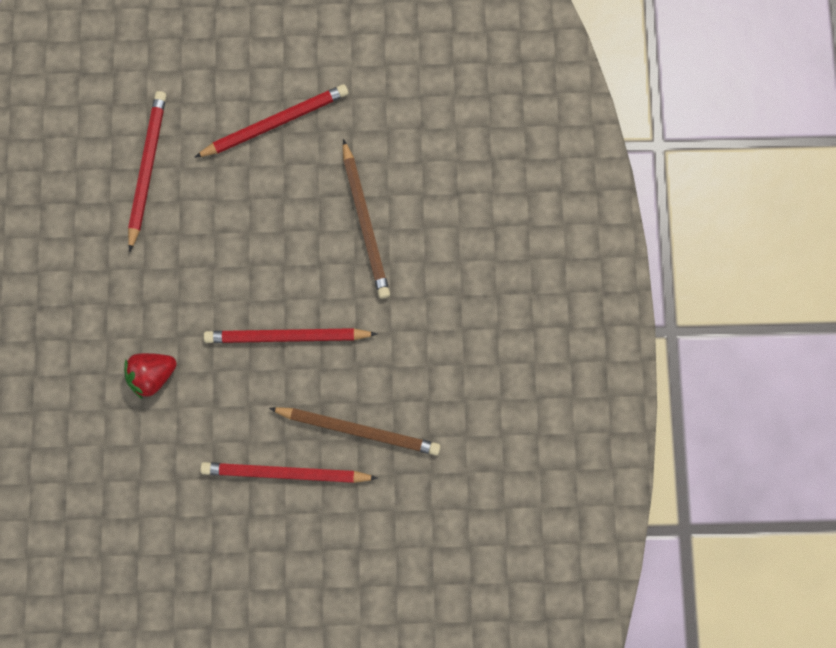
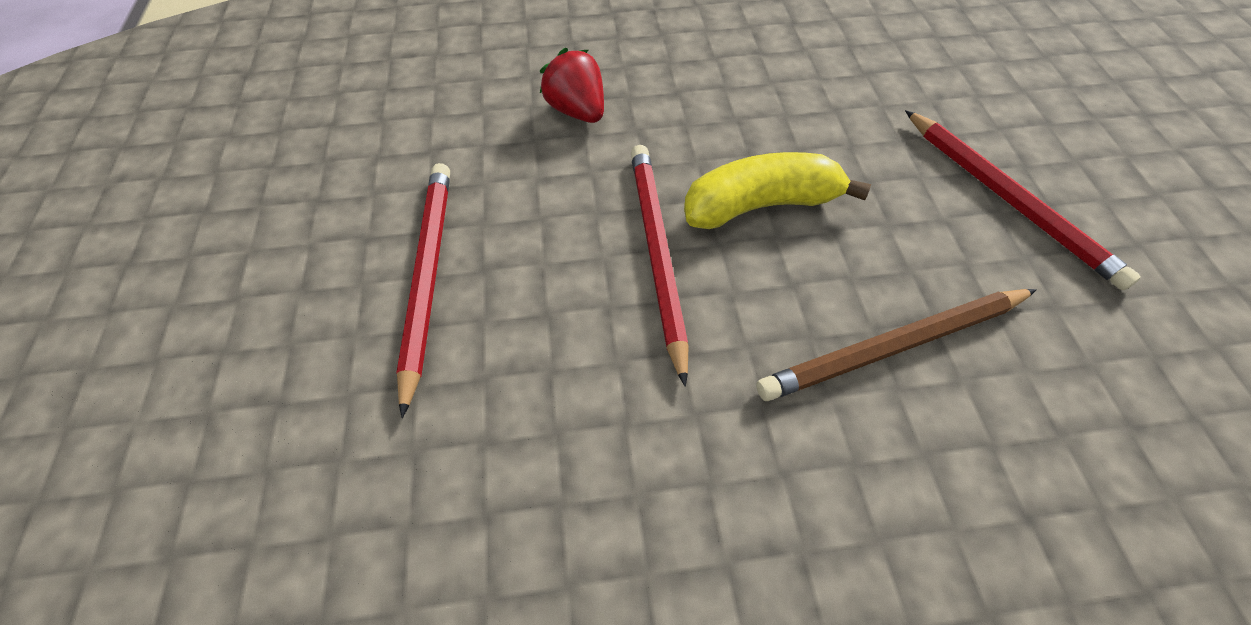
camera: 85 degrees right, 20 degrees down
(147, 169) = (864, 74): red pencil -> none
(258, 268) = (761, 205): none -> yellow banana
(358, 430) = (500, 378): brown pencil -> none

